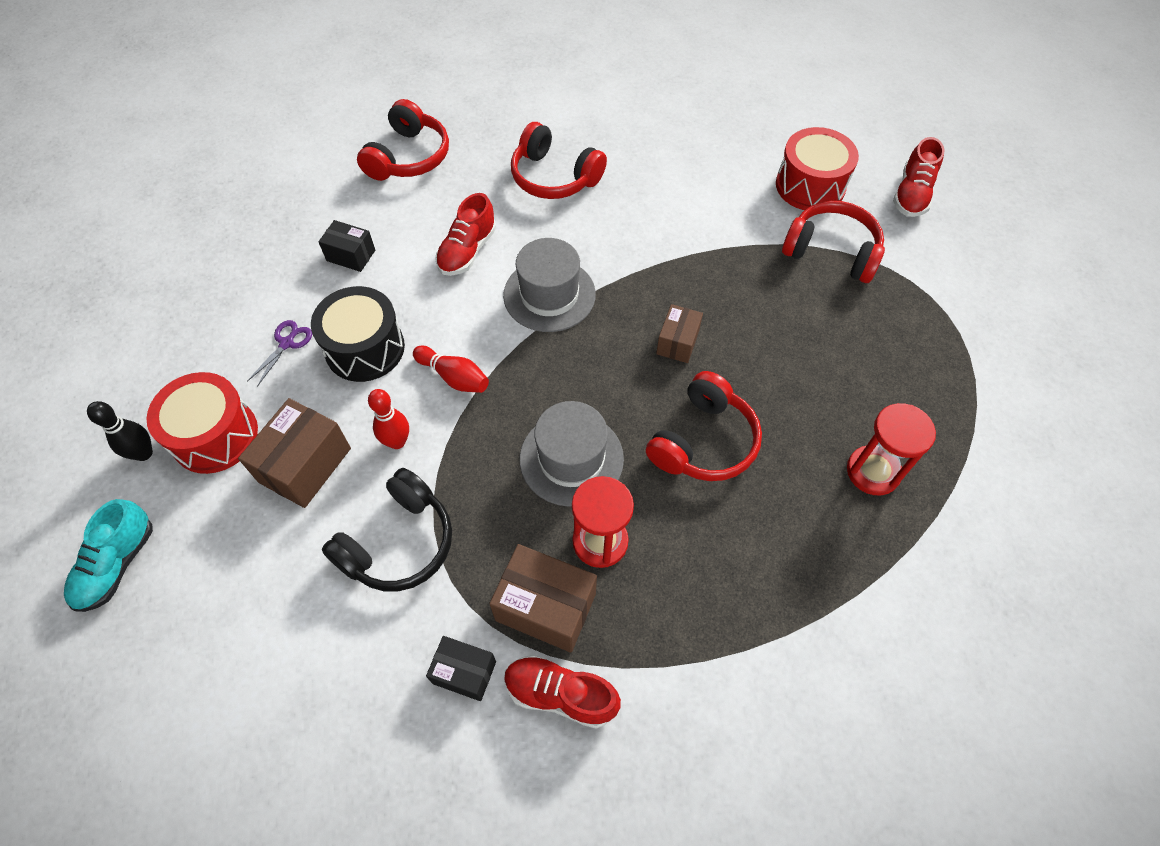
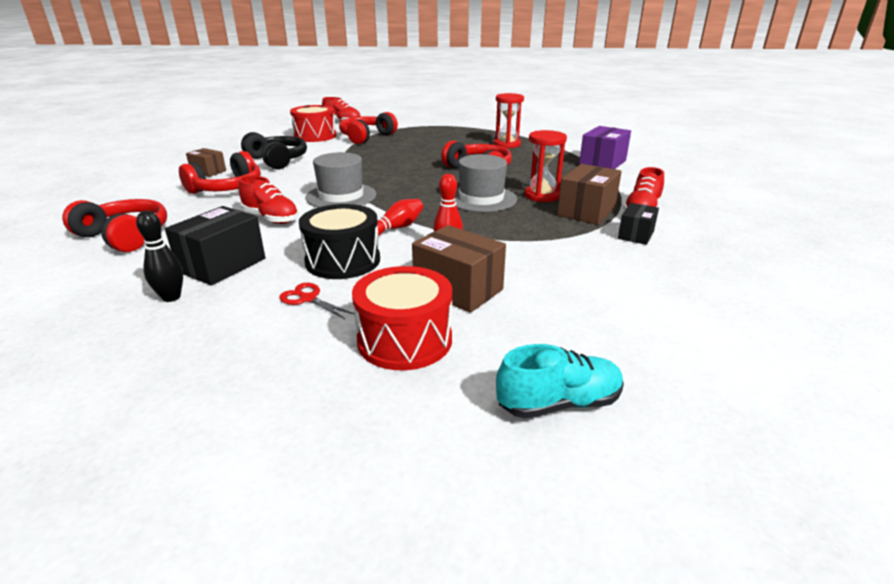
camera: 80 degrees left, 30 degrees down
(117, 565) = (559, 403): turquoise shoe -> turquoise shoe turned 45 degrees counterclockwise
(144, 453) = (409, 392): black bowling pin -> black bowling pin (171, 297)
(287, 343) = (308, 299): purple scissors -> red scissors
(351, 255) = (222, 265): black box -> black box, size x1.64
(399, 543) = (539, 252): black headphones -> black headphones (277, 160)
(677, 342) = (406, 169): brown box -> brown box (208, 171)
(806, 650) = (602, 163): none -> purple box

